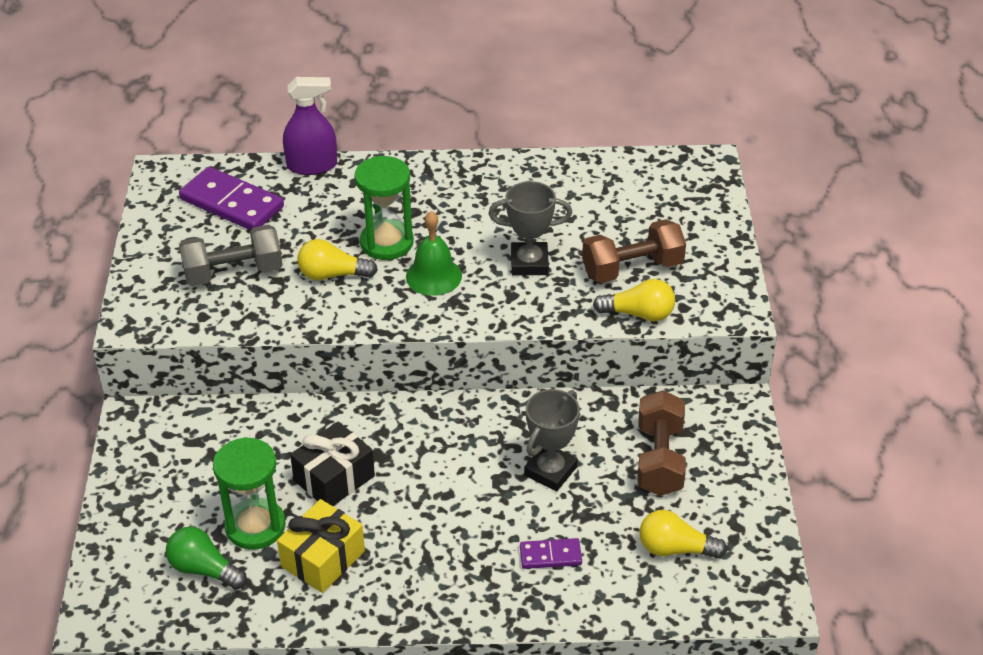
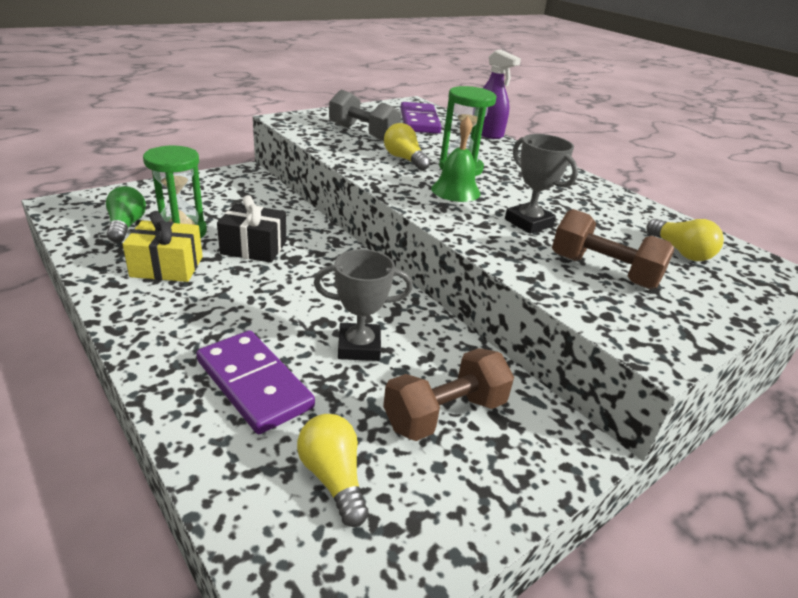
camera: 50 degrees right, 10 degrees down
(550, 556) = (254, 384): purple domino -> purple domino, size x1.91
(639, 314) = (558, 291): yellow light bulb -> yellow light bulb (680, 252)

